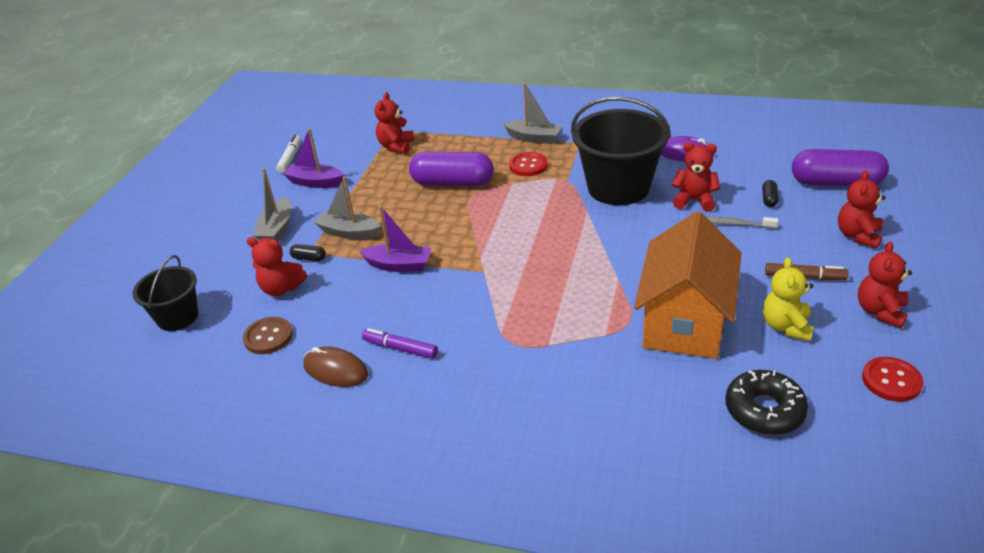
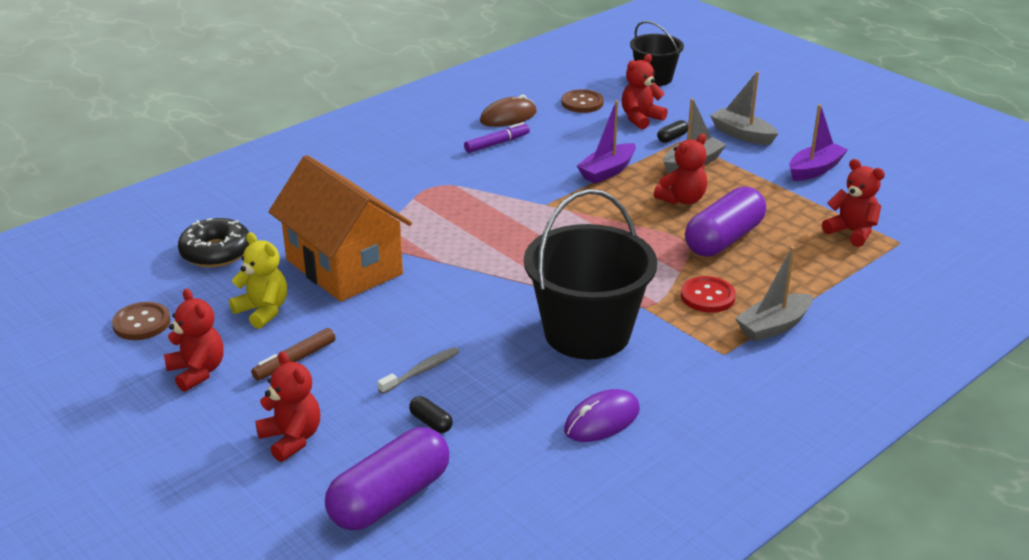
camera: 120 degrees right, 5 degrees down
(290, 158) = (889, 169): white marker -> none
(694, 200) = (497, 369): red teddy bear -> red teddy bear (682, 199)
(891, 380) = (141, 323): red button -> brown button

